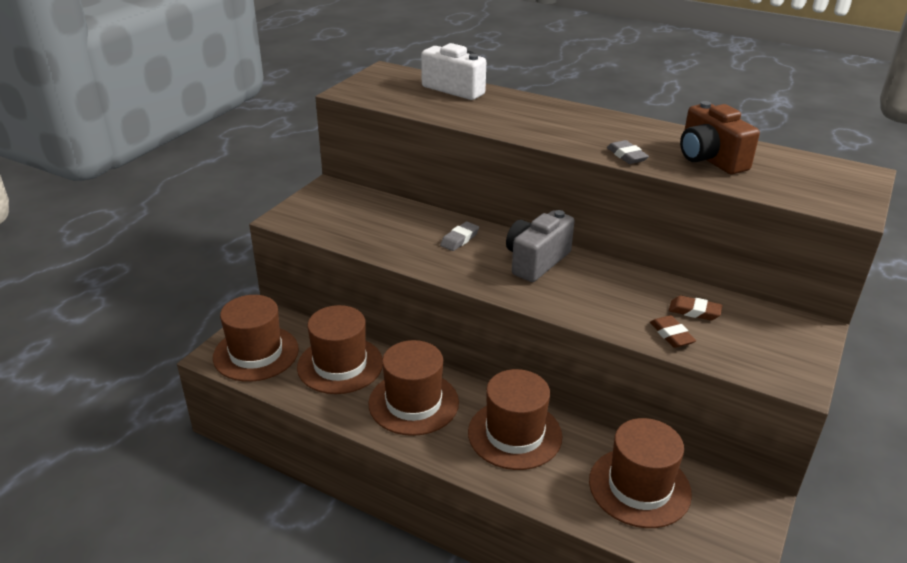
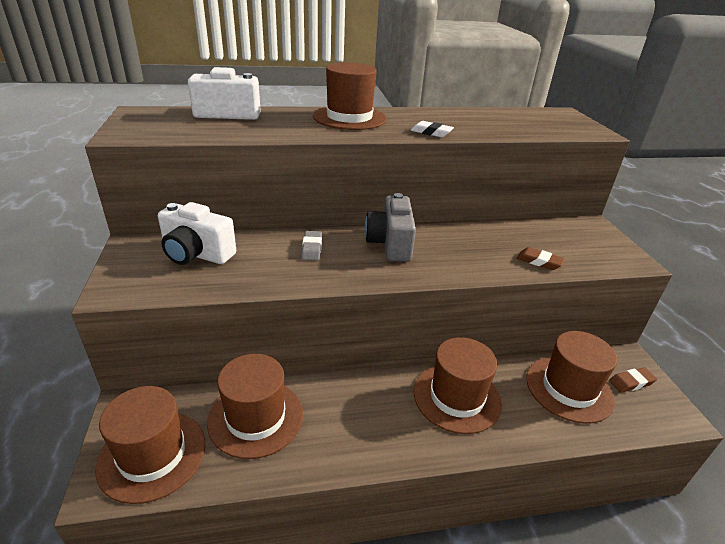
camera: 40 degrees left, 0 degrees up
(365, 211) = (196, 254): none -> white camera
(413, 403) = (357, 416): brown hat -> brown hat (349, 118)
(626, 156) = (431, 132): grey eraser -> white eraser
(694, 311) = (528, 240): brown eraser -> brown eraser (631, 382)
(709, 159) = (481, 123): brown camera -> none

